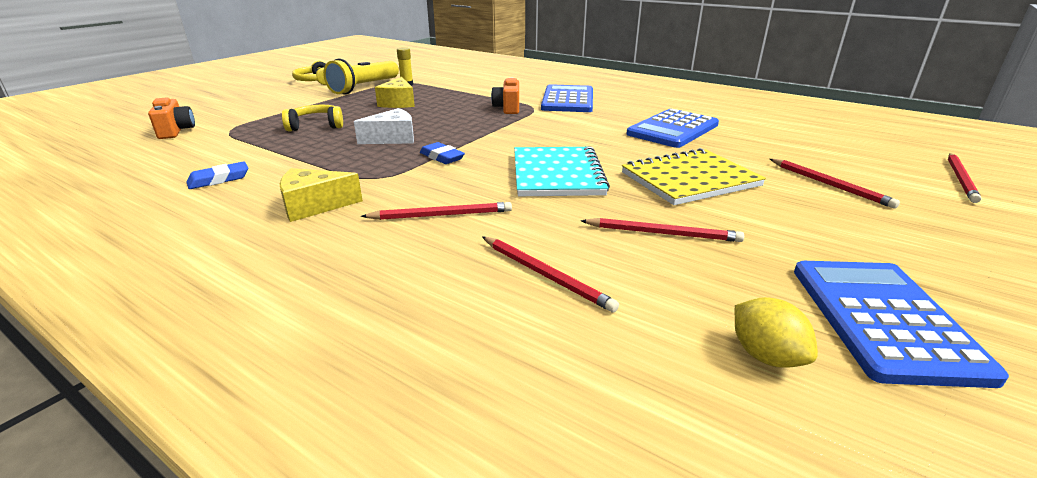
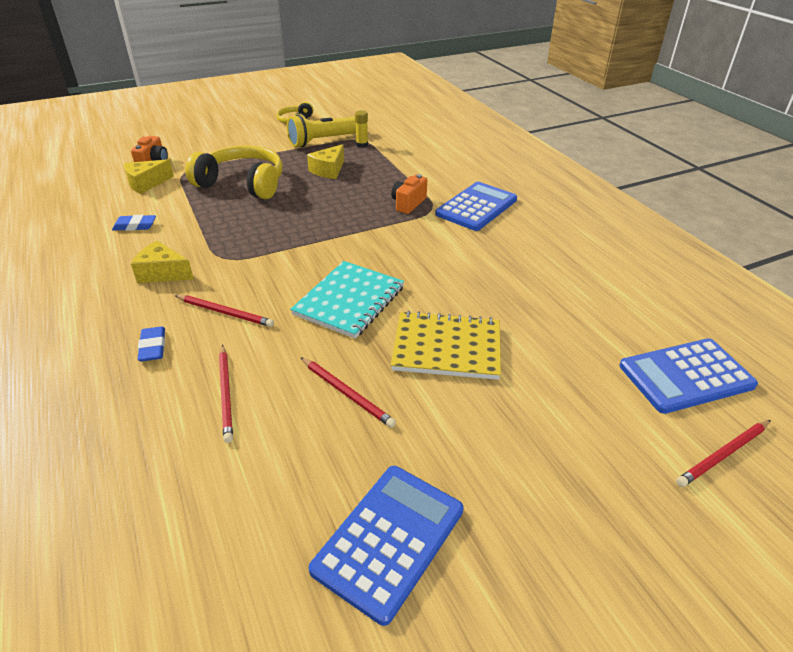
camera: 30 degrees right, 10 degrees up
(188, 146) = (146, 183): none -> yellow cheese
(316, 126) = (243, 183): yellow headphones -> yellow headphones, size x1.86
(392, 138) = (278, 216): white cheese -> none
(442, 157) = (289, 250): blue eraser -> blue eraser (153, 347)
(673, 129) = (521, 280): blue calculator -> blue calculator (686, 376)
(765, 356) = (271, 520): yellow lemon -> none
(829, 185) = (566, 404): red pencil -> none

